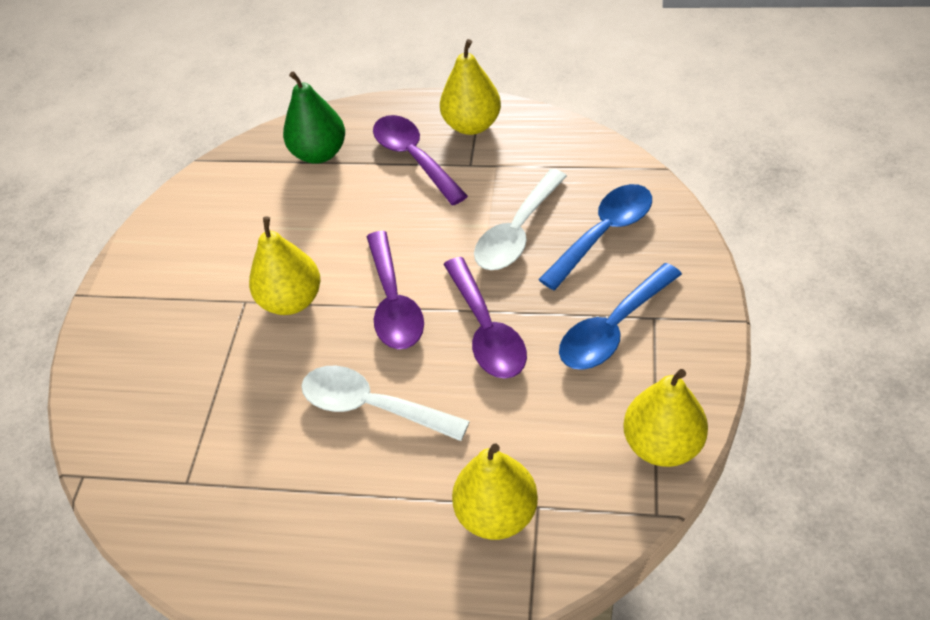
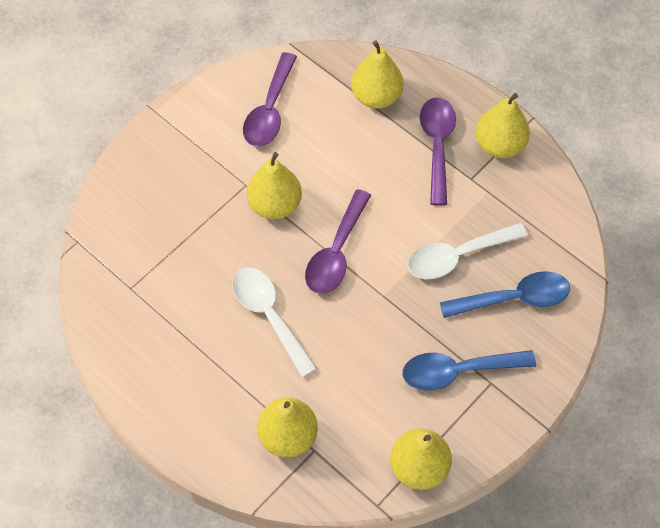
camera: 30 degrees right, 10 degrees up
(319, 153) = (376, 97): green pear -> yellow pear
(486, 330) = (378, 315): purple spoon -> purple spoon (270, 110)

